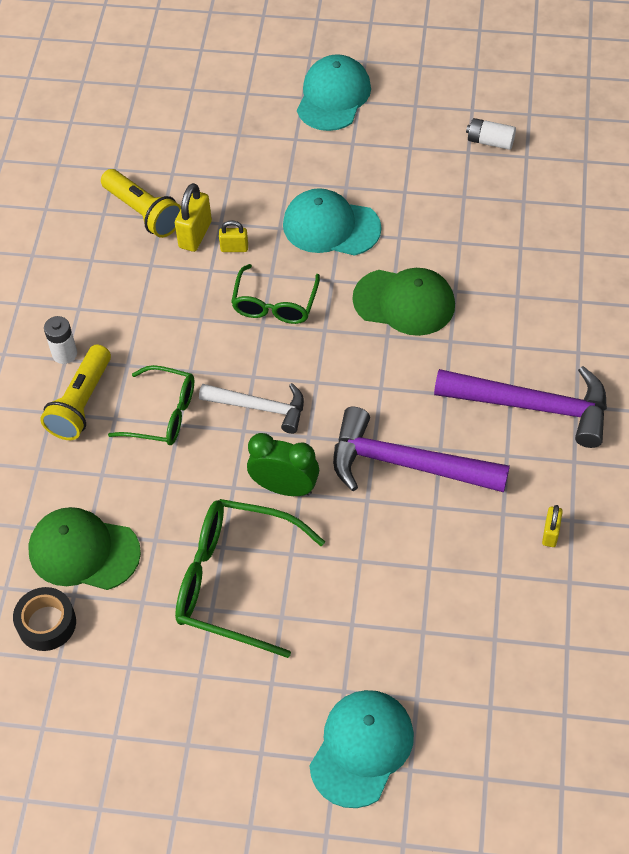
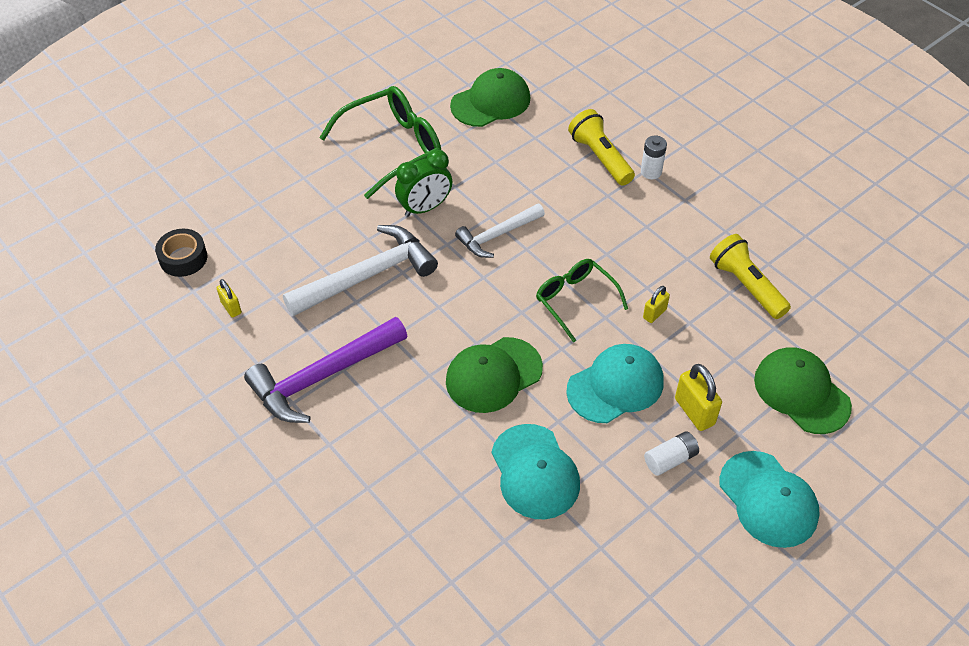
camera: 130 degrees right, 5 degrees down
(46, 623) = (463, 66): black tape -> black tape (183, 258)
(143, 213) = (746, 285): yellow flashlight -> yellow flashlight turned 60 degrees clockwise
(163, 414) = (547, 188): green glasses -> none
(195, 235) = (692, 300): yellow padlock -> yellow padlock (694, 411)
(221, 127) = (801, 392): none -> green cap
(361, 748) = (236, 134): turquoise cap -> turquoise cap (535, 472)
(405, 464) = (368, 275): purple hammer -> white hammer
(490, 141) = (596, 576): white battery -> white battery (670, 459)

